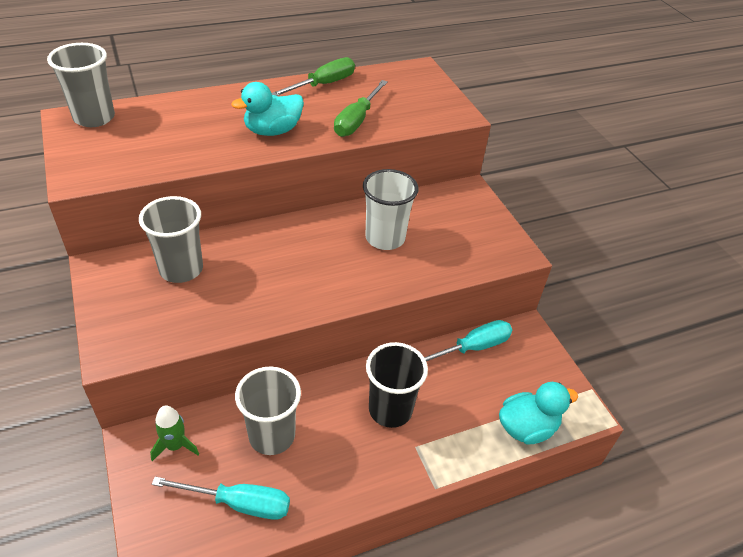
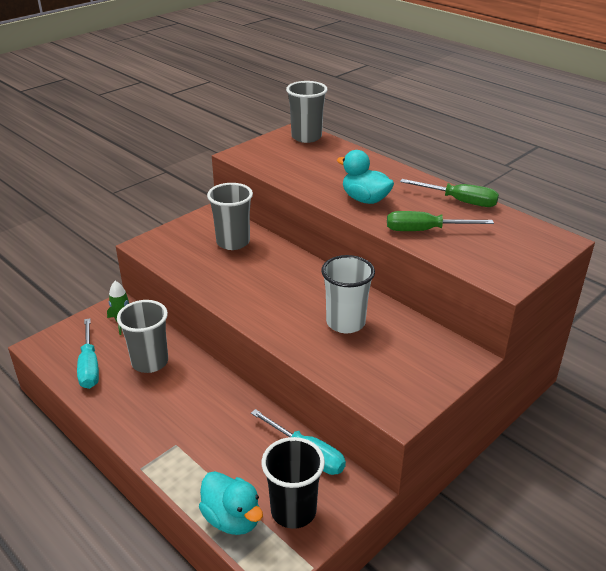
camera: 70 degrees right, 10 degrees down
(390, 410) = (205, 418): black cup -> black cup (293, 511)

